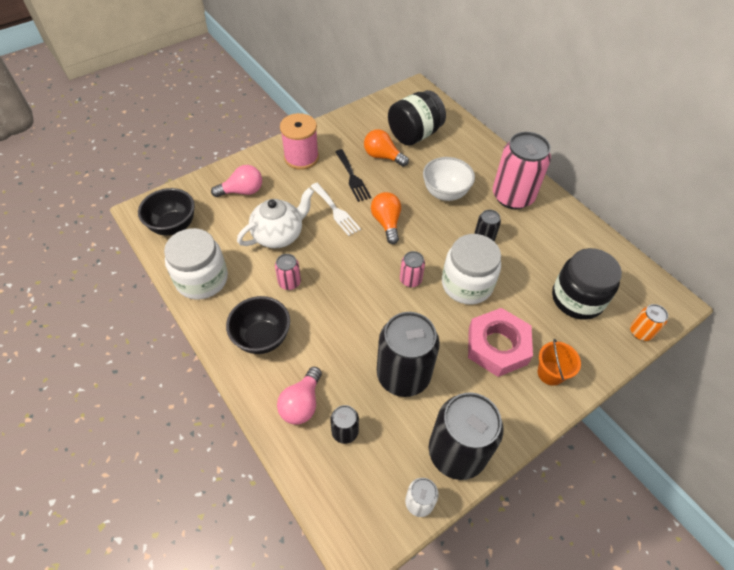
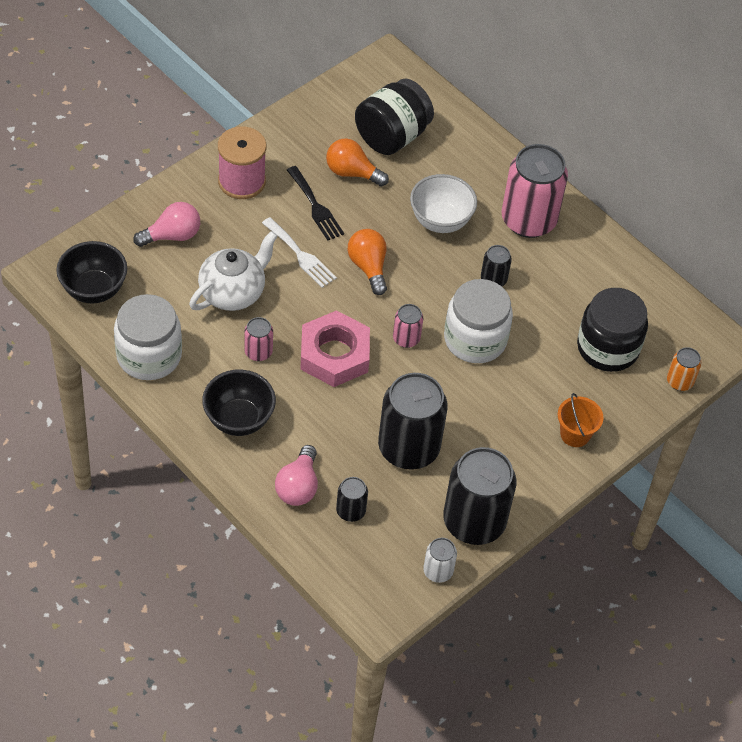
camera: 10 degrees left, 0 degrees up
(497, 346) = (514, 409): pink nut -> pink nut (334, 354)

